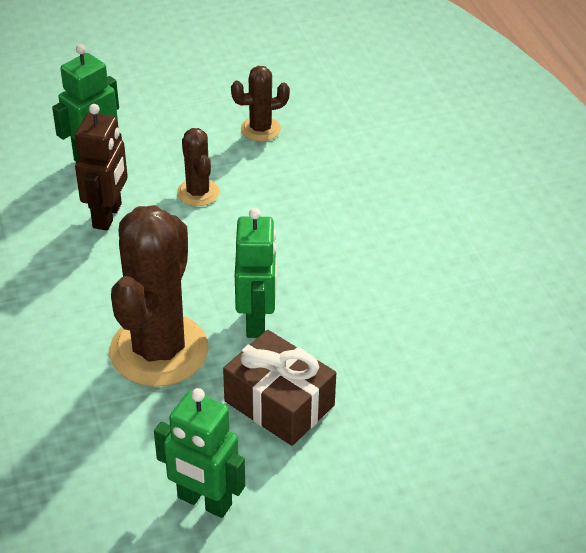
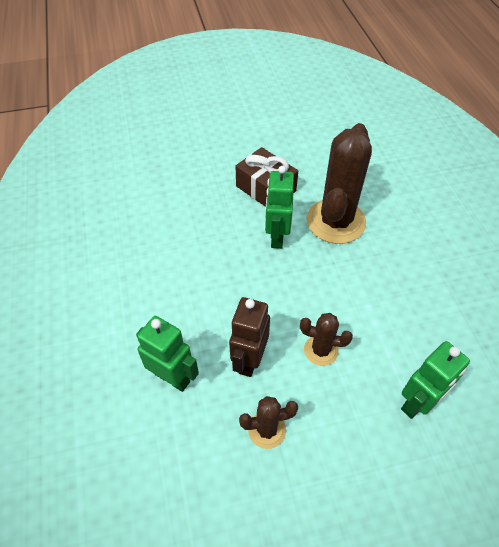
camera: 175 degrees left, 10 degrees up
(108, 216) = (389, 329): brown robot -> brown robot (249, 360)
(198, 193) = (321, 350): brown cactus -> brown cactus turned 60 degrees counterclockwise
(204, 502) = (304, 147): green robot -> green robot (173, 377)

